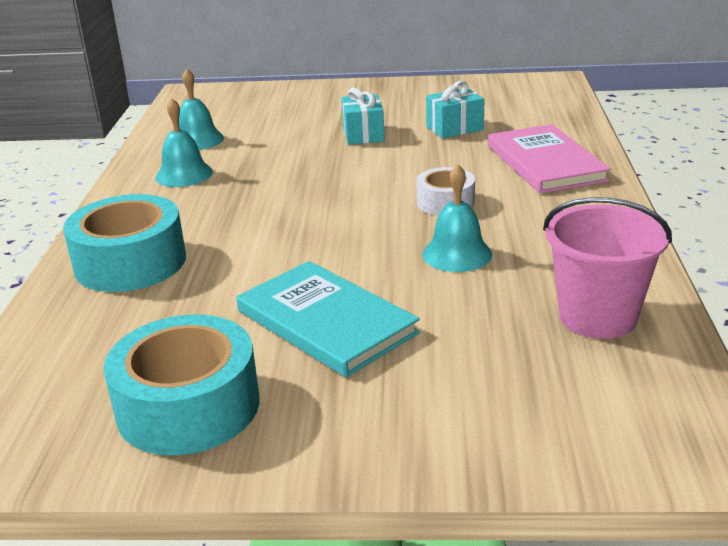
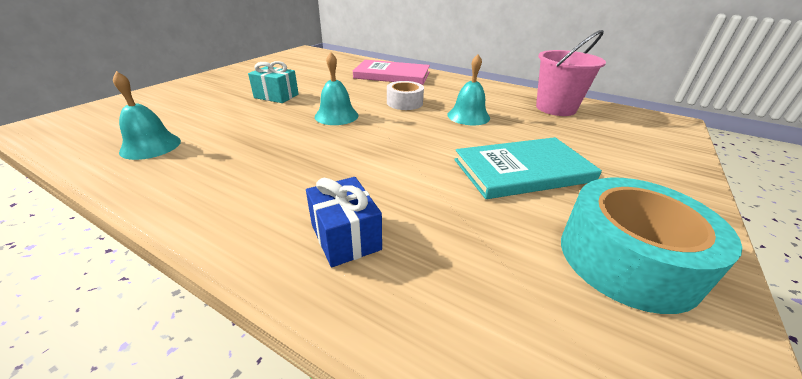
camera: 65 degrees left, 5 degrees up
(130, 262) = (345, 237): turquoise tape -> blue gift
(184, 174) = (208, 168): turquoise bell -> turquoise bell (336, 116)
(454, 128) = (316, 77): turquoise gift -> none

